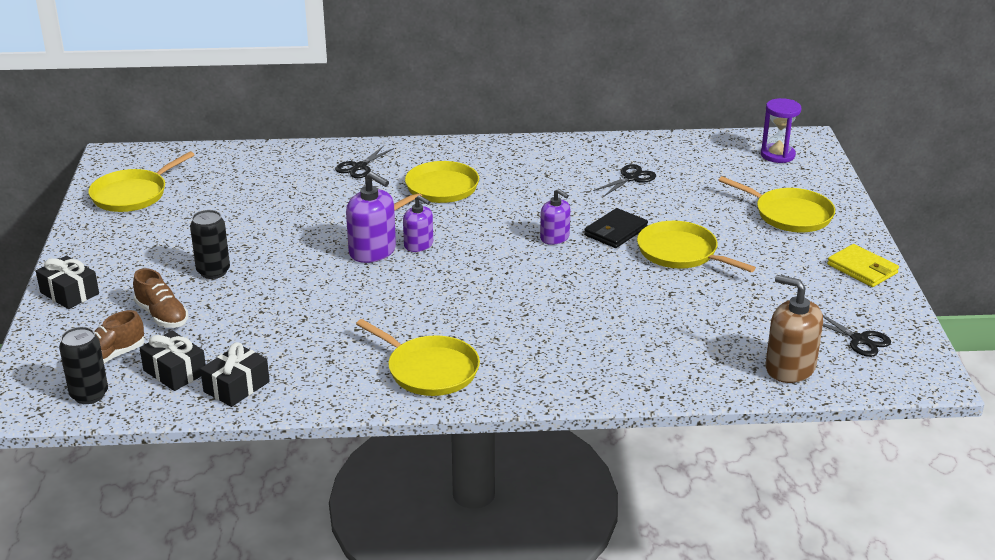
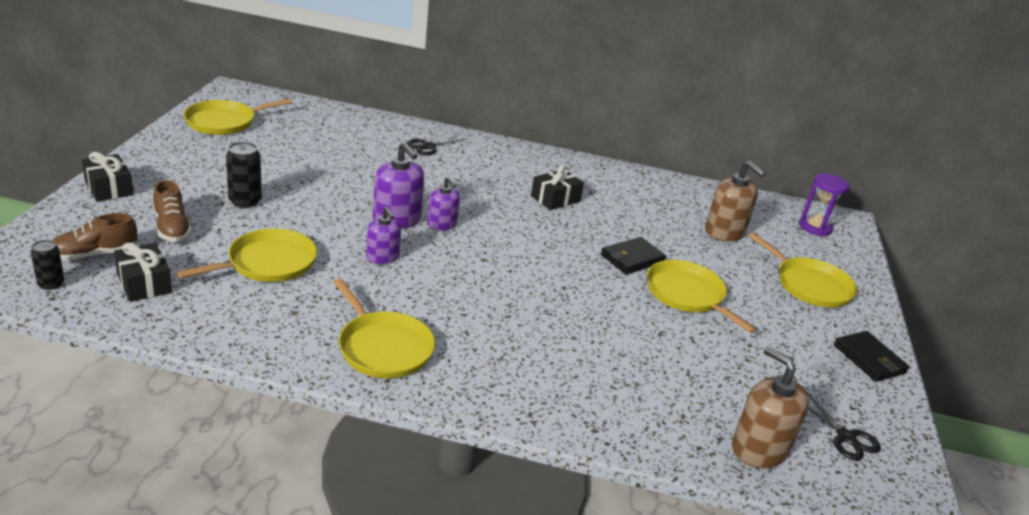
camera: 10 degrees right, 0 degrees up
(89, 395) = (51, 284): black can -> black can, size x0.64
(236, 387) = (189, 313): black gift -> black gift (555, 199)
(439, 190) = (487, 182): yellow pan -> yellow pan (268, 263)
(555, 237) = (571, 250): purple soap dispenser -> purple soap dispenser (382, 257)
(631, 178) = (667, 214): black scissors -> none
(693, 182) = (724, 232): none -> brown soap dispenser
(862, 269) = (869, 359): yellow wallet -> black wallet

